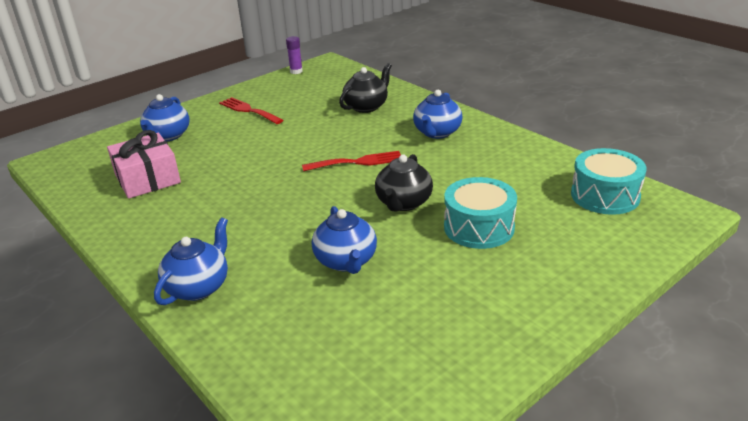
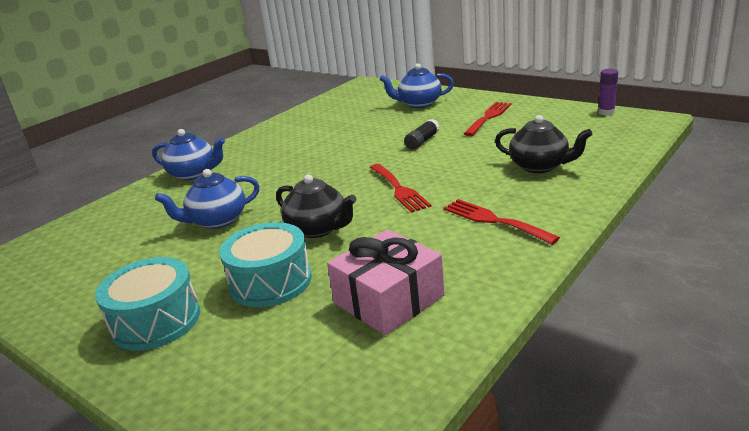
camera: 80 degrees right, 5 degrees down
(147, 179) = (344, 118): pink gift -> pink gift (388, 299)
(267, 143) = (422, 141): none -> black glue stick
(403, 203) = (318, 229): black teapot -> black teapot turned 150 degrees counterclockwise
(437, 133) = (493, 220): blue teapot -> red fork
(605, 196) = (356, 380): turquoise drum -> turquoise drum (156, 321)

